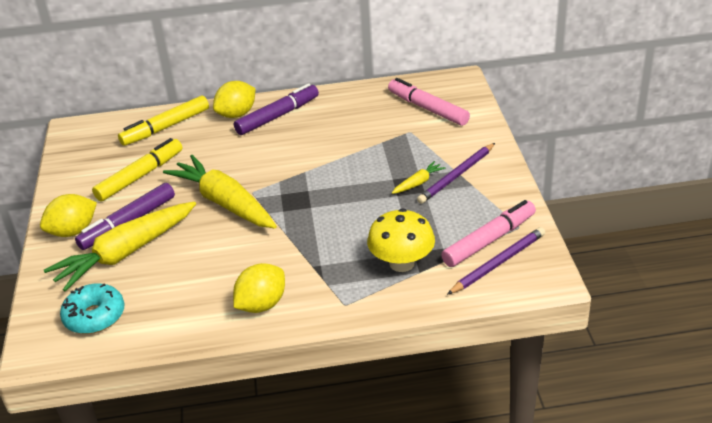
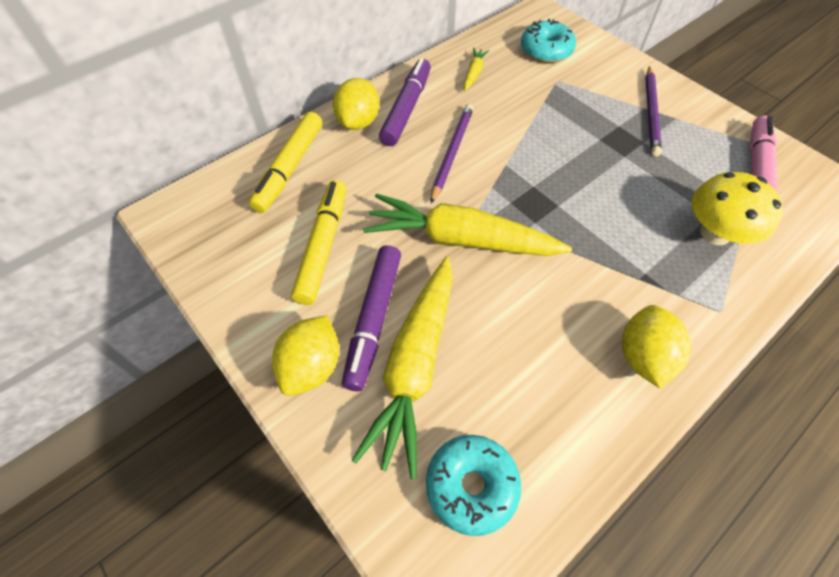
camera: 35 degrees left, 20 degrees up
(418, 183) = (627, 134): yellow carrot -> yellow carrot (474, 73)
(427, 108) = (546, 50): pink marker -> turquoise donut
(498, 263) = (791, 193): purple pencil -> purple pencil (452, 153)

